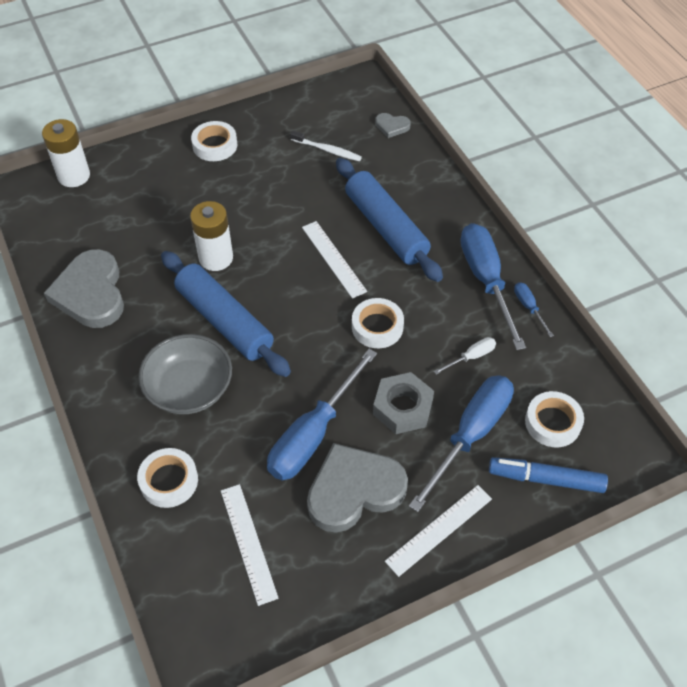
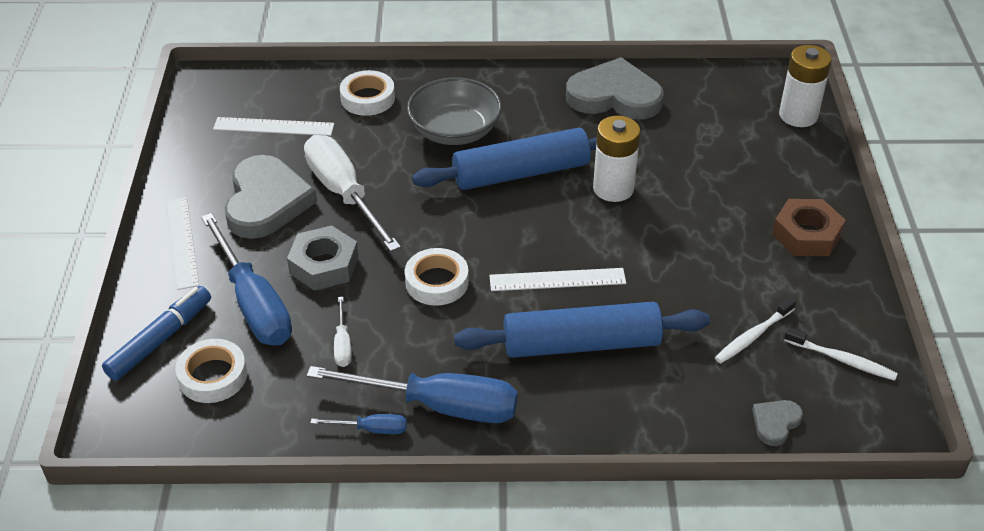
camera: 115 degrees right, 10 degrees down
(215, 145) = (806, 234): white tape -> brown nut
(313, 434) = (344, 194): blue screwdriver -> white screwdriver
(323, 109) = (842, 360): none -> white toothbrush

